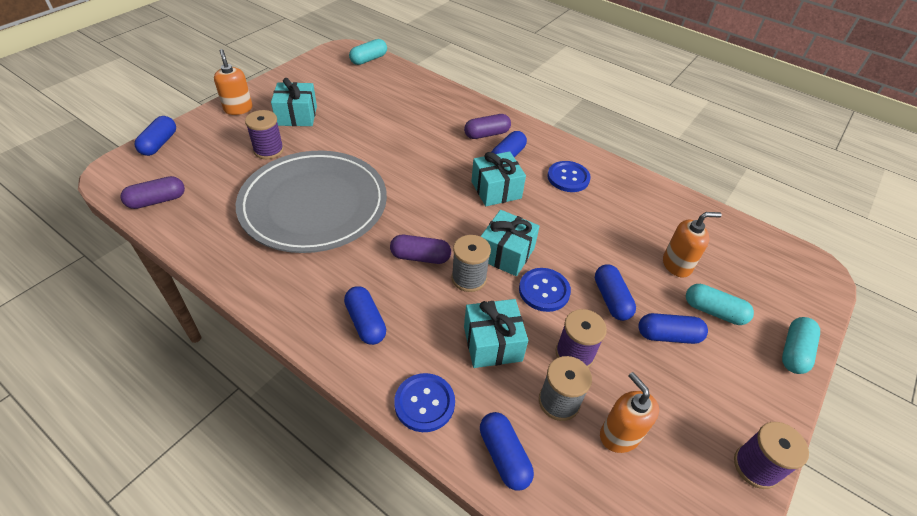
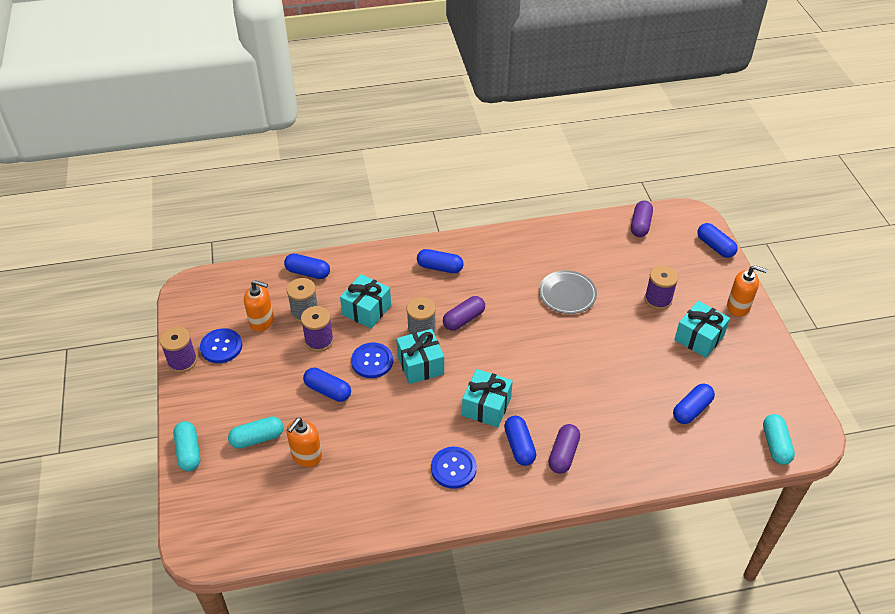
camera: 135 degrees right, 0 degrees up
(314, 205) = (567, 294): grey plate -> grey plate, size x0.46
(424, 403) = (366, 262): blue button -> blue button (221, 347)
(668, 335) = (275, 396): blue capsule -> blue capsule (691, 409)

